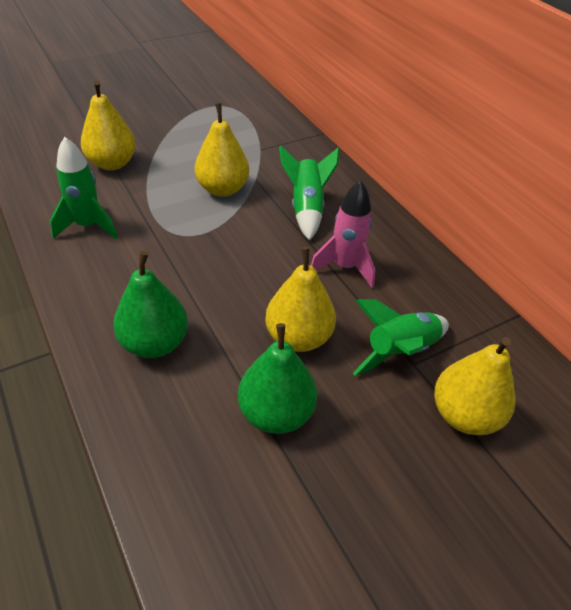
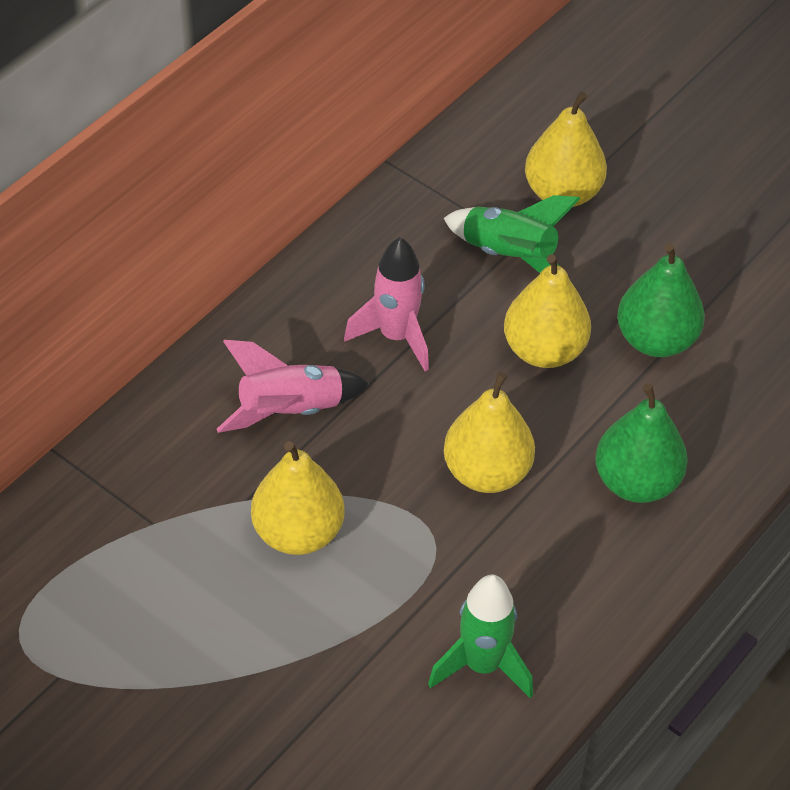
camera: 110 degrees left, 5 degrees up
(112, 163) = (309, 722): yellow pear -> yellow pear (487, 472)
(306, 208) = (290, 411): green rocket -> pink rocket

